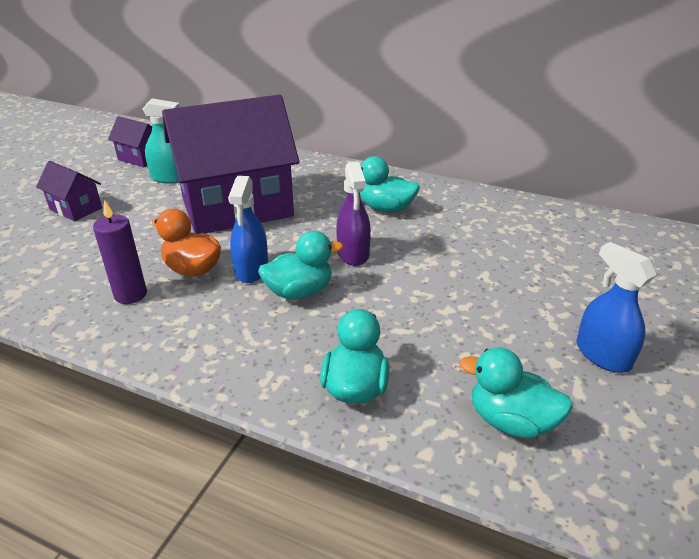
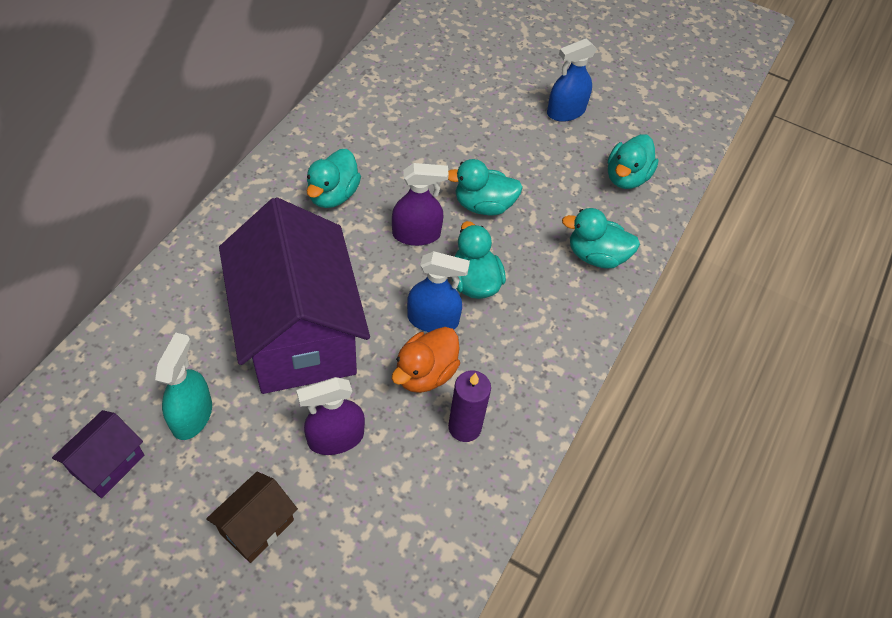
camera: 90 degrees left, 20 degrees up
(76, 209) = (256, 526): purple house -> brown house
(137, 231) = (335, 438): none -> purple spray bottle
(406, 292) = (483, 205): none -> turquoise duck

